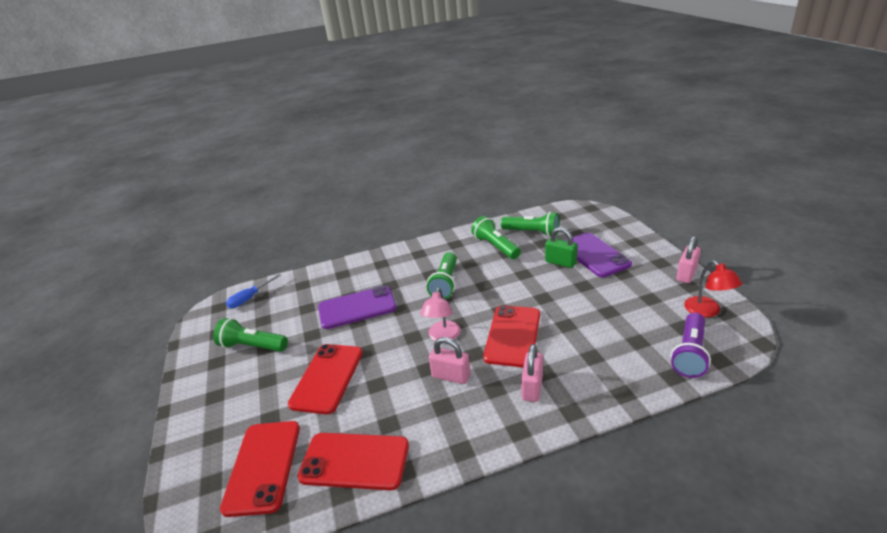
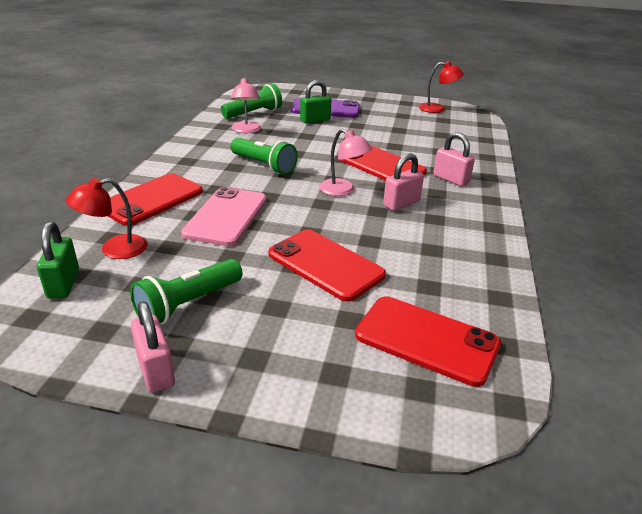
camera: 65 degrees left, 0 degrees up
(250, 298) = (63, 284): blue screwdriver -> green padlock
(290, 293) = (114, 249): none -> red lamp
(354, 461) = (465, 279): red phone -> red phone (151, 199)
(357, 308) = (226, 216): purple phone -> pink phone
(495, 246) = (246, 130): green flashlight -> pink lamp
(686, 274) = (393, 98): pink padlock -> pink padlock (156, 370)
(690, 354) = (471, 128): purple flashlight -> none

